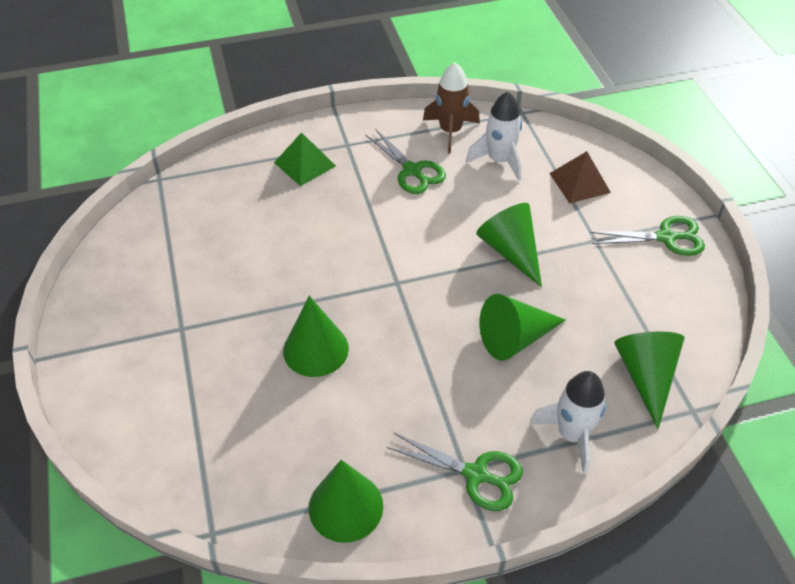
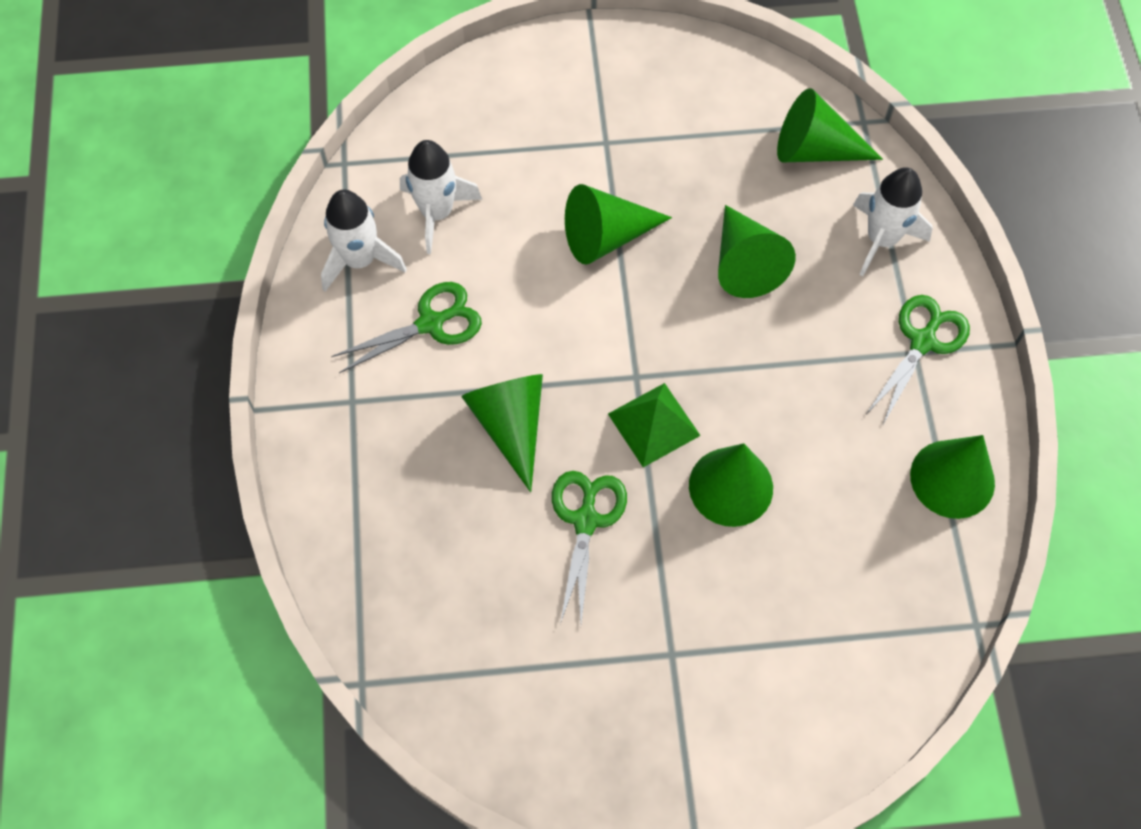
camera: 80 degrees left, 15 degrees up
(305, 164) = (380, 464): green pyramid -> green pyramid (653, 424)
(343, 220) = (510, 425): none -> green cone
(450, 131) = (360, 260): brown rocket -> white rocket
(579, 183) = (501, 131): brown pyramid -> none
(666, 237) = (616, 69): green scissors -> green scissors (586, 520)

